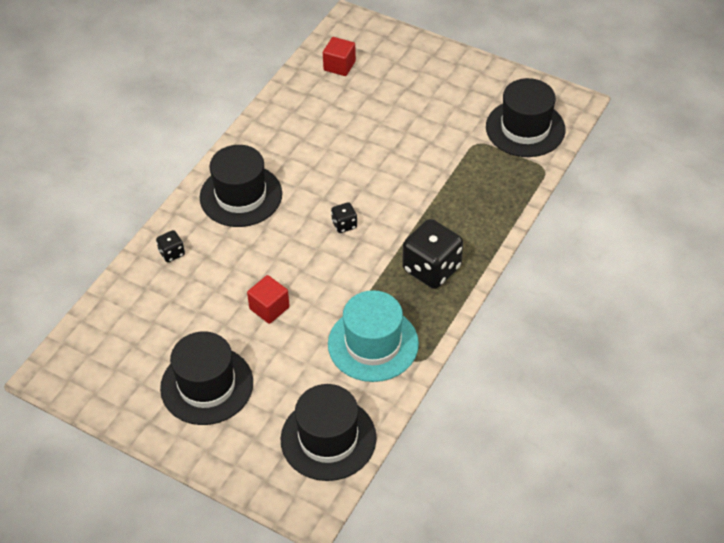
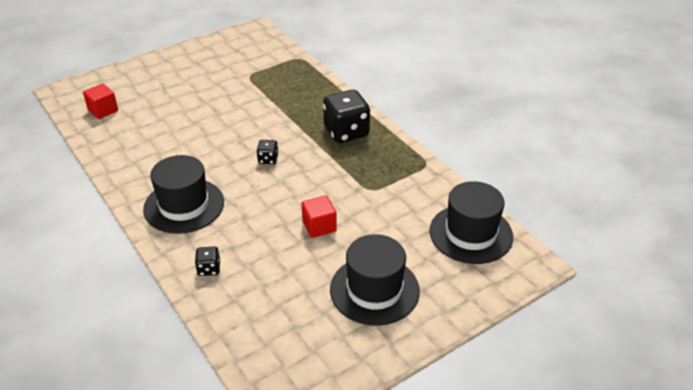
camera: 65 degrees left, 10 degrees down
(373, 344) = (395, 182): turquoise hat -> none
(525, 128) = (257, 53): black hat -> none

